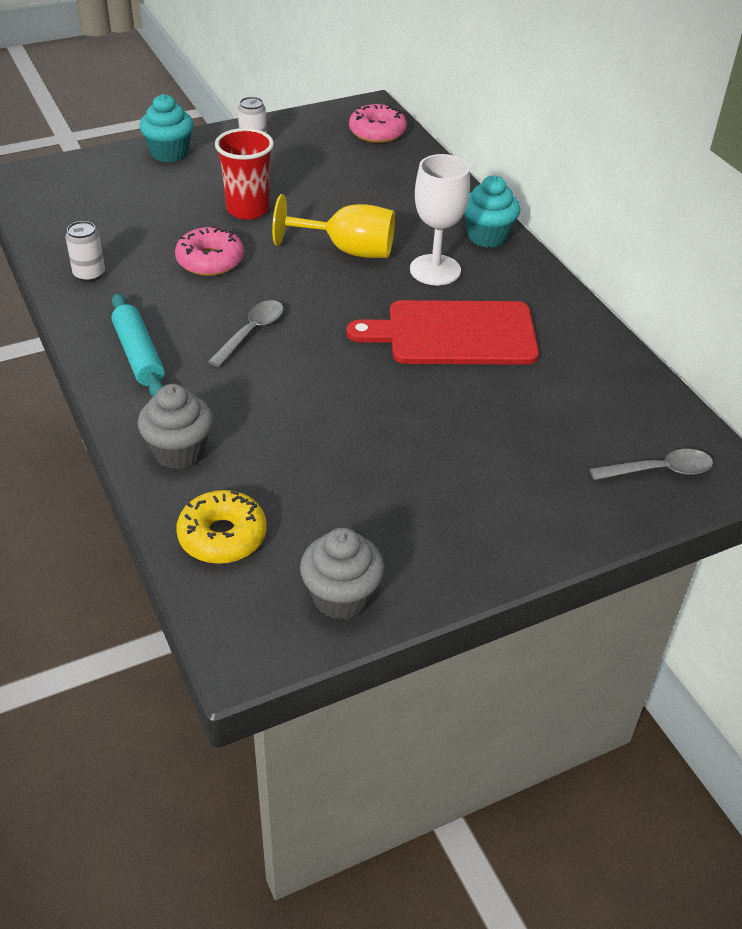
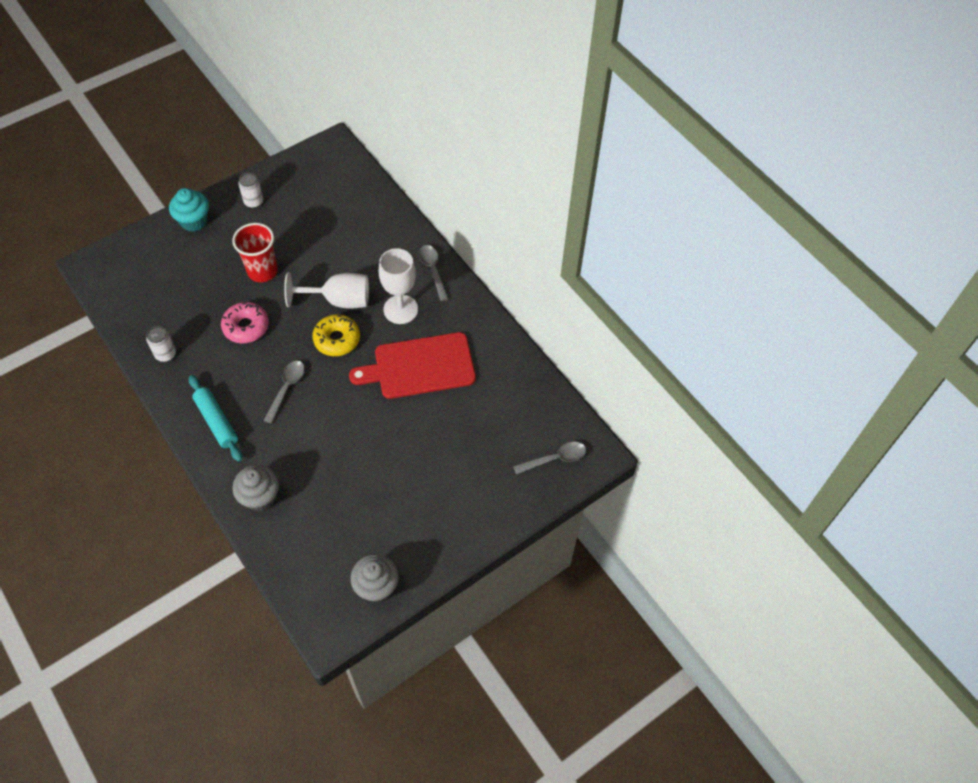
camera: 10 degrees left, 15 degrees up
(222, 536) = (300, 556): yellow donut -> yellow donut (337, 339)
(348, 250) = (339, 300): yellow goblet -> white goblet
(377, 132) = (342, 173): pink donut -> none
(487, 236) = (433, 270): turquoise cupcake -> grey spoon

